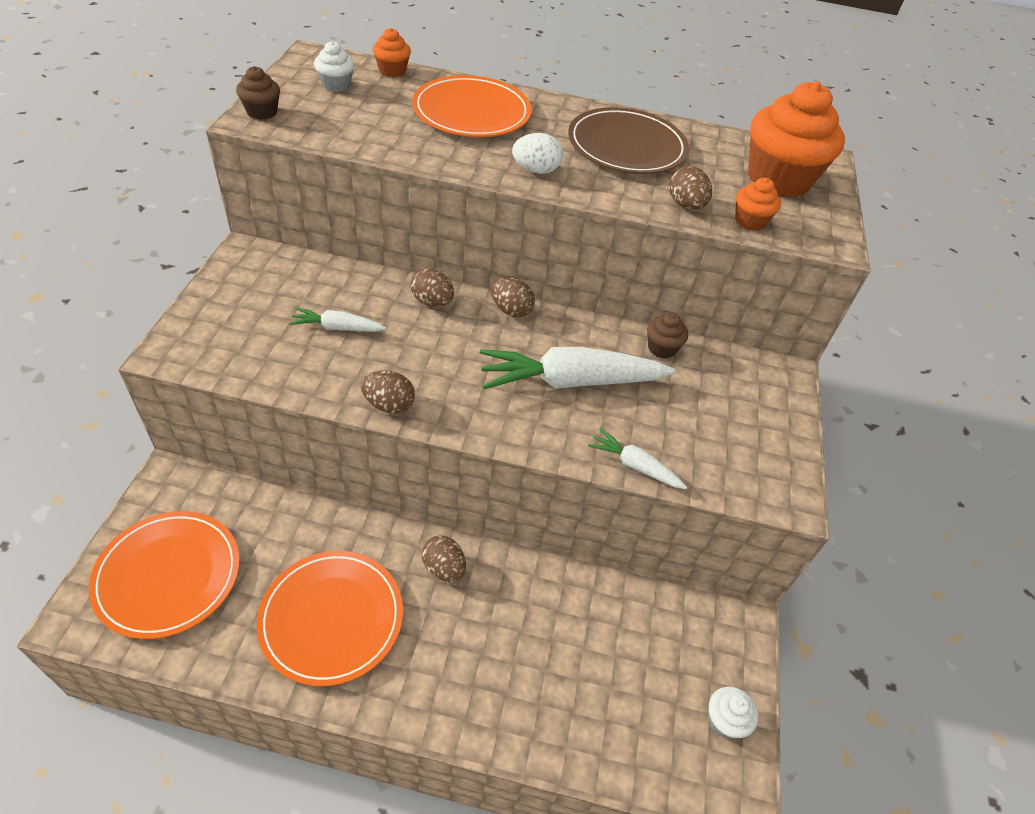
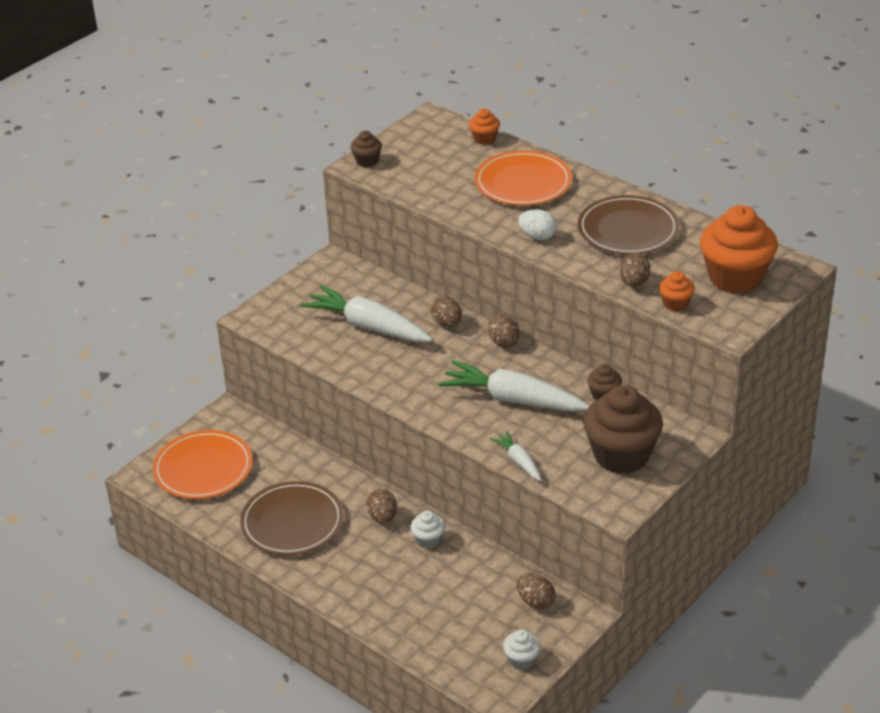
camera: 35 degrees right, 10 degrees down
(332, 618) = (292, 522): orange plate -> brown plate
(336, 85) = (433, 146): white cupcake -> white cupcake (428, 540)
(337, 327) = (367, 326): white carrot -> white carrot, size x2.02
(389, 405) = (374, 383): brown egg -> brown egg (535, 601)
(736, 420) = (621, 455): none -> brown cupcake

